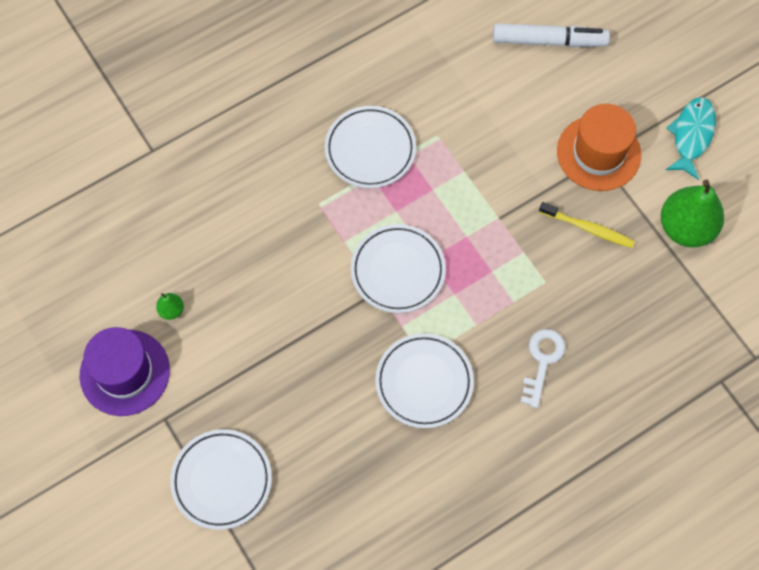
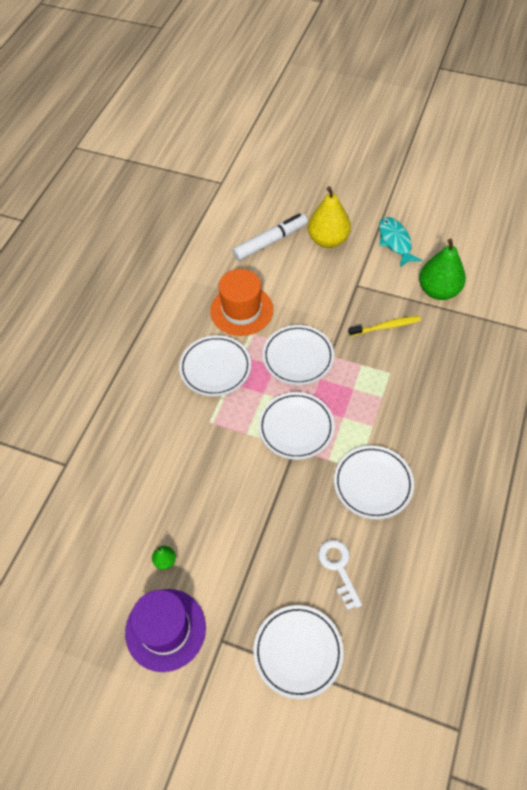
camera: 35 degrees left, 10 degrees down
(464, 197) = (298, 357): none -> white plate
(542, 361) = (430, 419): white key -> white key (338, 568)
(598, 153) = (353, 283): orange hat -> orange hat (241, 310)
(615, 82) = (328, 240): none -> yellow pear

